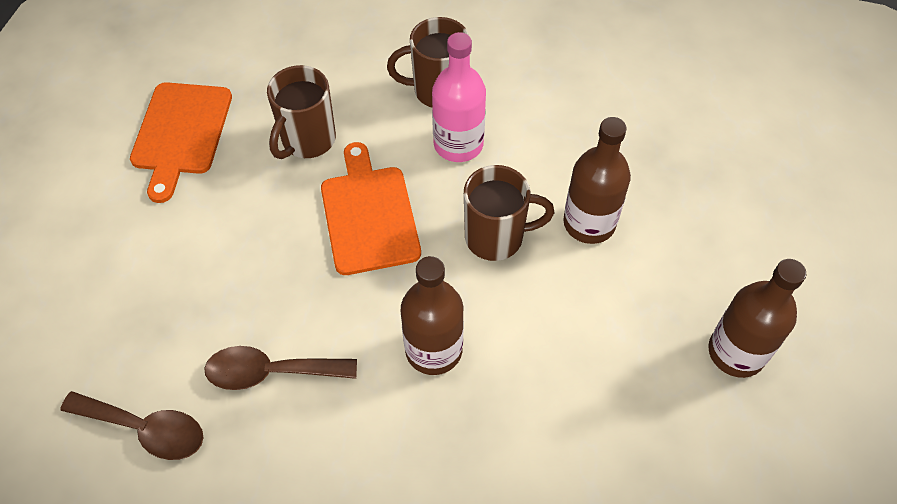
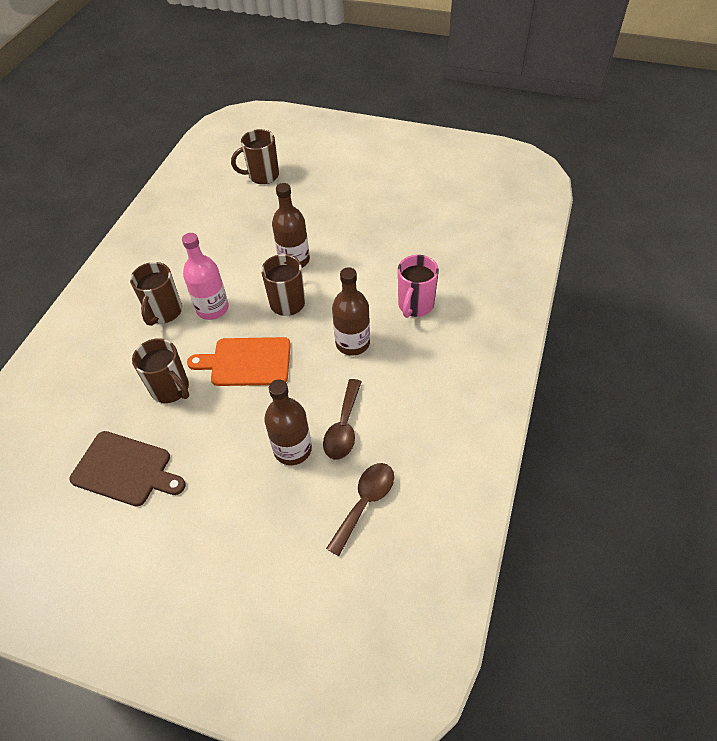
camera: 75 degrees left, 5 degrees down
(181, 133) = (125, 469): orange cutting board -> brown cutting board
(539, 434) = (415, 306): none -> pink mug
(736, 352) = (389, 222): brown bottle -> brown bottle (292, 449)
(771, 126) = (262, 176): none -> brown mug

